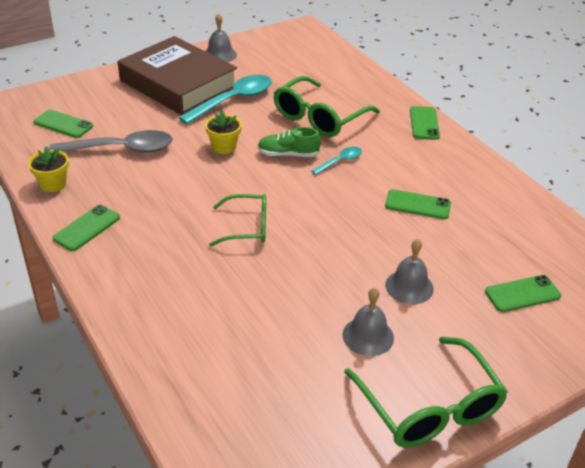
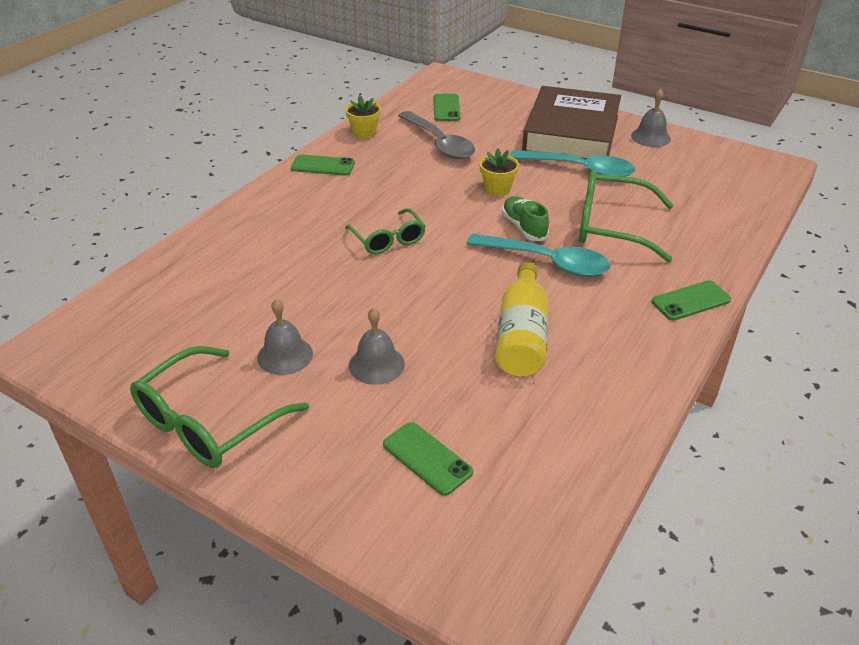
camera: 65 degrees right, 0 degrees up
(340, 161) = (547, 262): turquoise spoon -> turquoise spoon, size x1.97
(417, 205) = (521, 336): green phone -> yellow bottle

